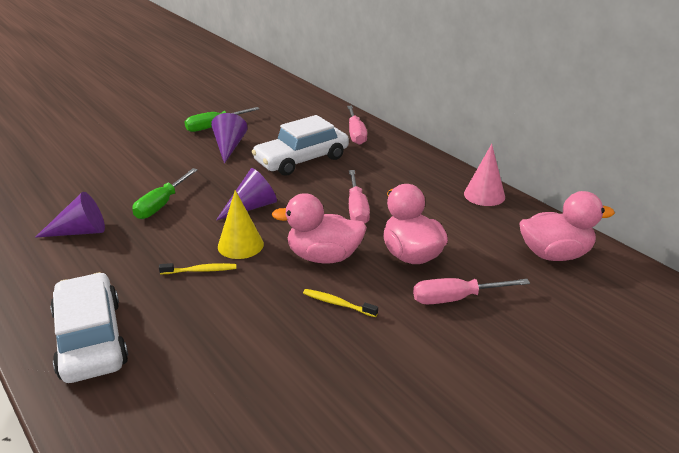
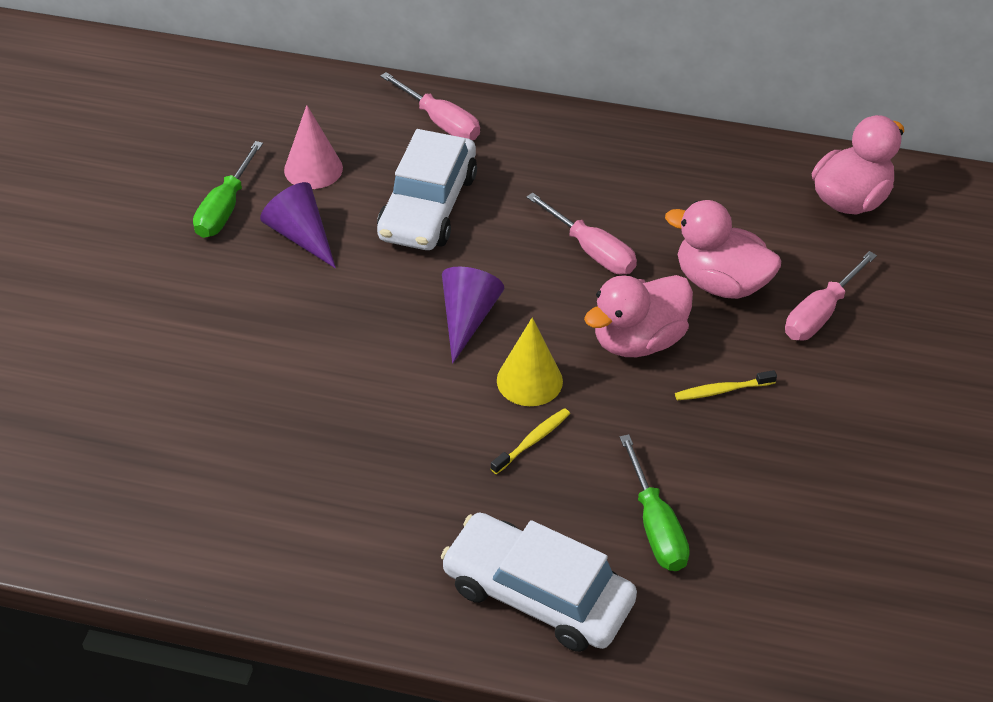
camera: 40 degrees left, 15 degrees up
(80, 231) = (309, 482): purple cone -> none
(161, 205) = (351, 381): green screwdriver -> green screwdriver (656, 526)
(484, 195) = (702, 150): pink cone -> pink cone (313, 169)

